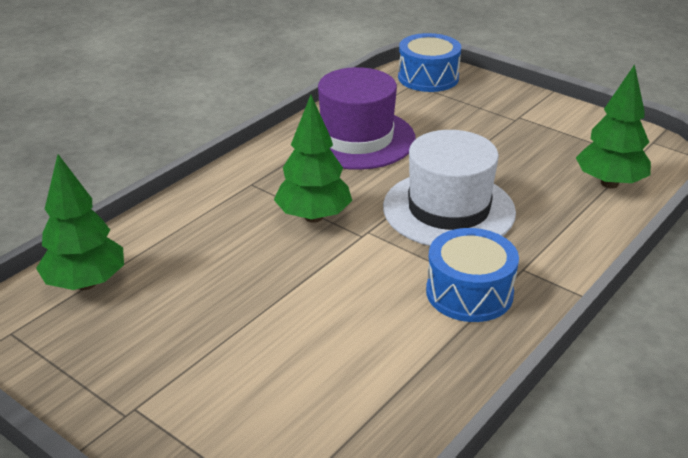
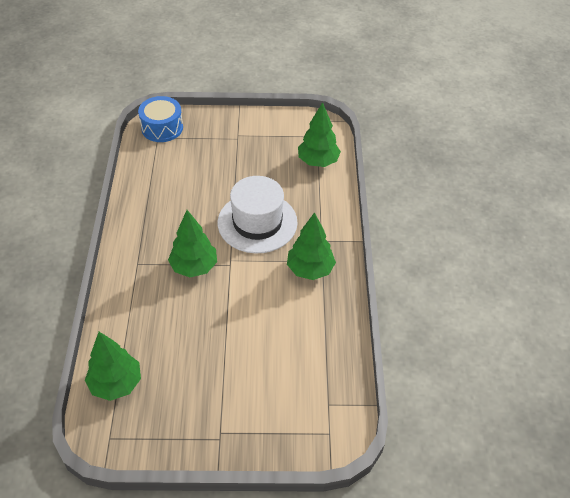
camera: 40 degrees left, 15 degrees up
(356, 138) = (165, 198): purple hat -> none
(469, 293) = (310, 269): blue drum -> green tree

